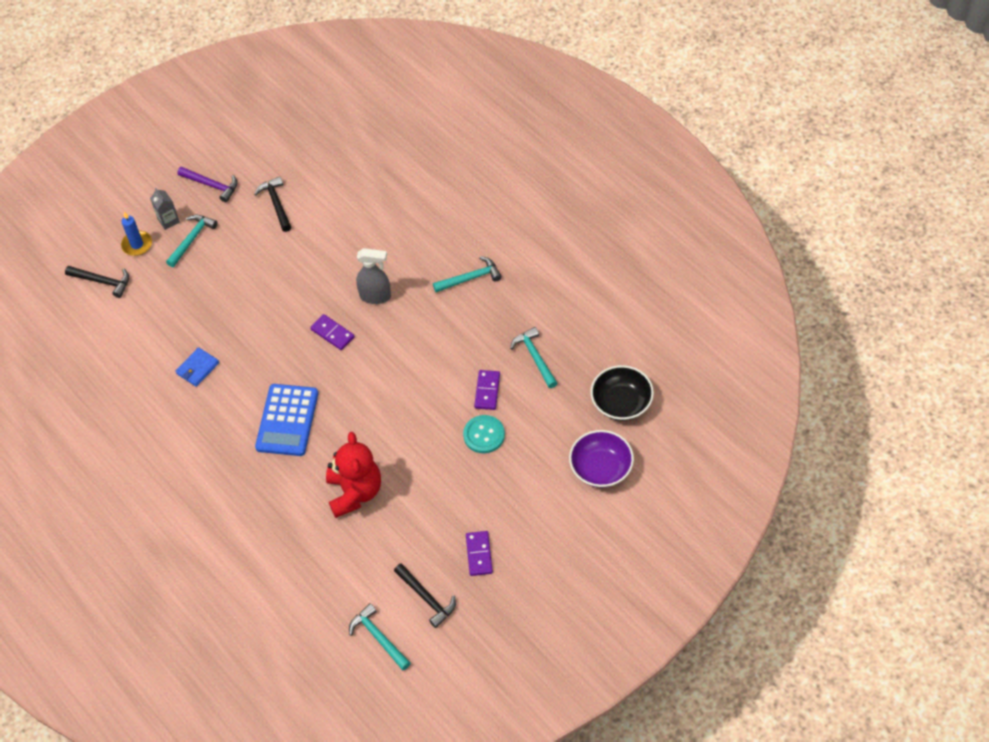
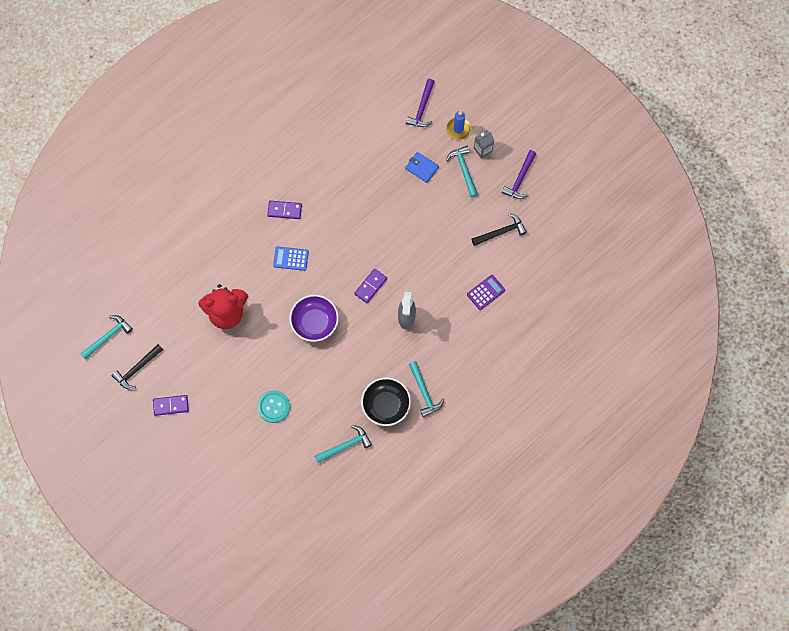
camera: 85 degrees right, 15 degrees up
(102, 281) = (422, 108): black hammer -> purple hammer
(192, 239) = (464, 170): turquoise hammer -> turquoise hammer turned 135 degrees counterclockwise
(197, 368) = (339, 188): blue wallet -> blue wallet (421, 168)
(287, 420) = (291, 258): blue calculator -> blue calculator, size x0.56
(350, 219) = (486, 292): none -> purple calculator
(487, 391) = (314, 408): purple domino -> purple domino (284, 210)
(601, 468) = (241, 497): purple bowl -> purple bowl (314, 322)
(621, 403) = (300, 514): black bowl -> black bowl (386, 405)

